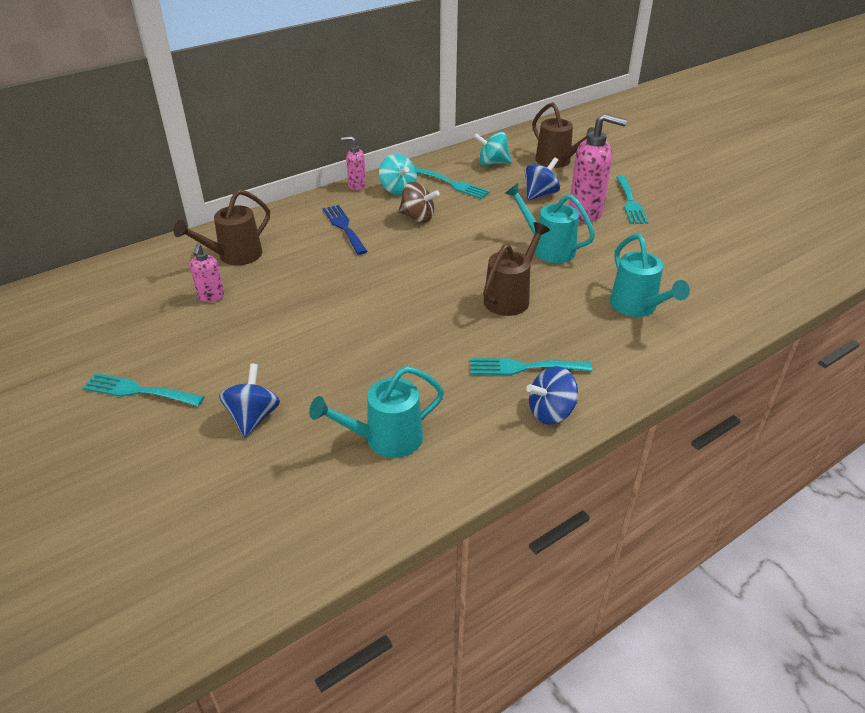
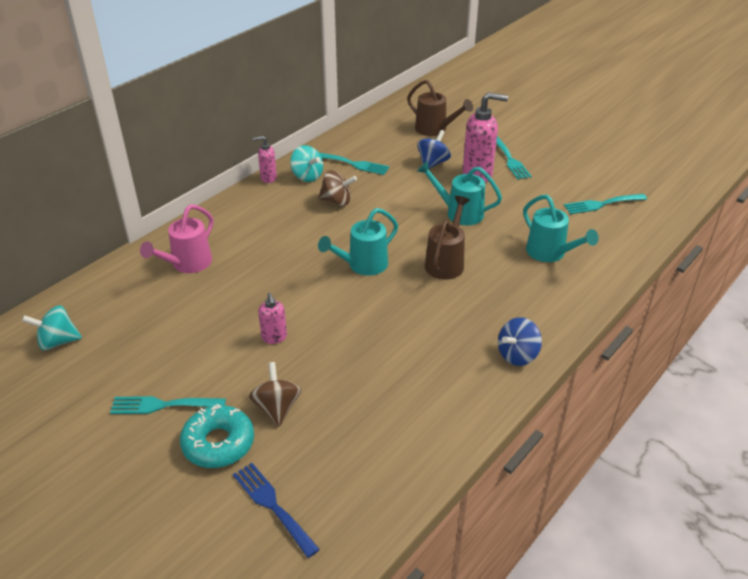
camera: 15 degrees left, 0 degrees up
(174, 442) = (218, 443): none -> turquoise donut
(211, 297) = (185, 307): pink soap dispenser -> pink soap dispenser (274, 337)
(234, 256) = (187, 264): brown watering can -> pink watering can
(253, 417) = (277, 408): blue spinning top -> brown spinning top
(344, 227) = (275, 220): blue fork -> blue fork (272, 505)
(385, 439) = (396, 404): turquoise watering can -> turquoise watering can (362, 265)
(492, 163) = (380, 139): turquoise spinning top -> turquoise spinning top (58, 342)
(524, 367) = (481, 321): turquoise fork -> turquoise fork (601, 204)

